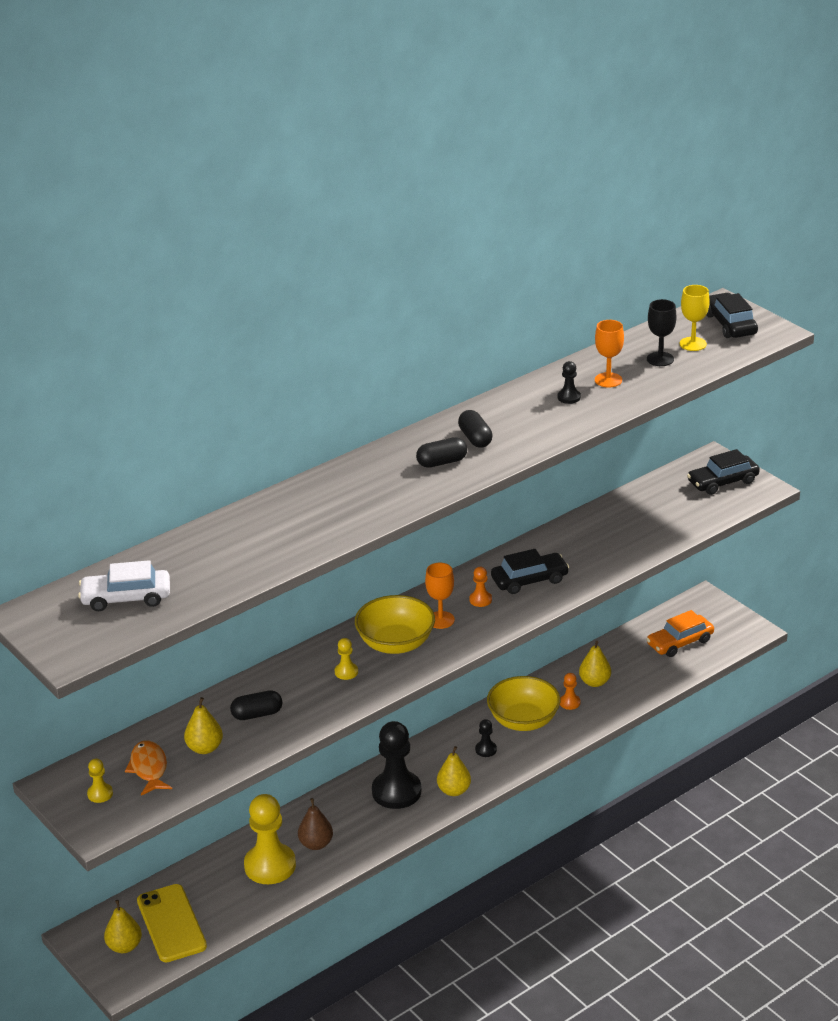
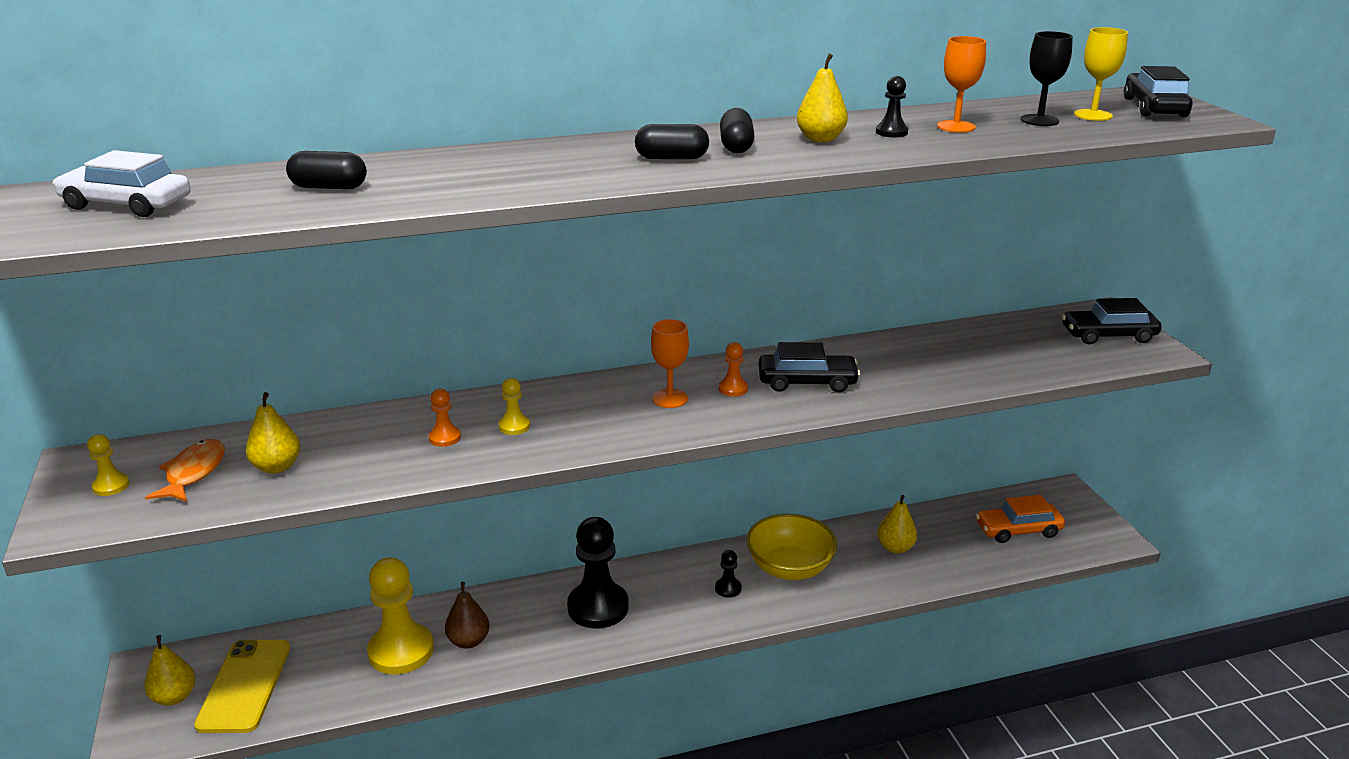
camera: 20 degrees right, 5 degrees down
(257, 714) = (372, 446): black capsule -> black capsule (329, 187)
(396, 643) = (597, 410): yellow bowl -> none
(454, 791) = (663, 625): yellow pear -> yellow pear (820, 139)
(569, 702) = (854, 562): orange pawn -> orange pawn (445, 438)

